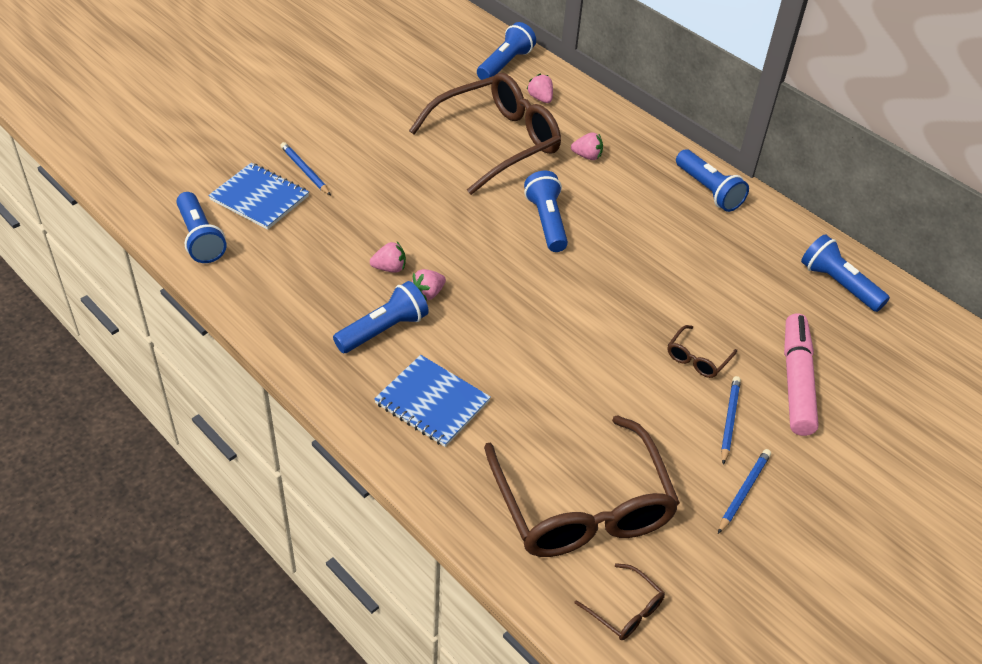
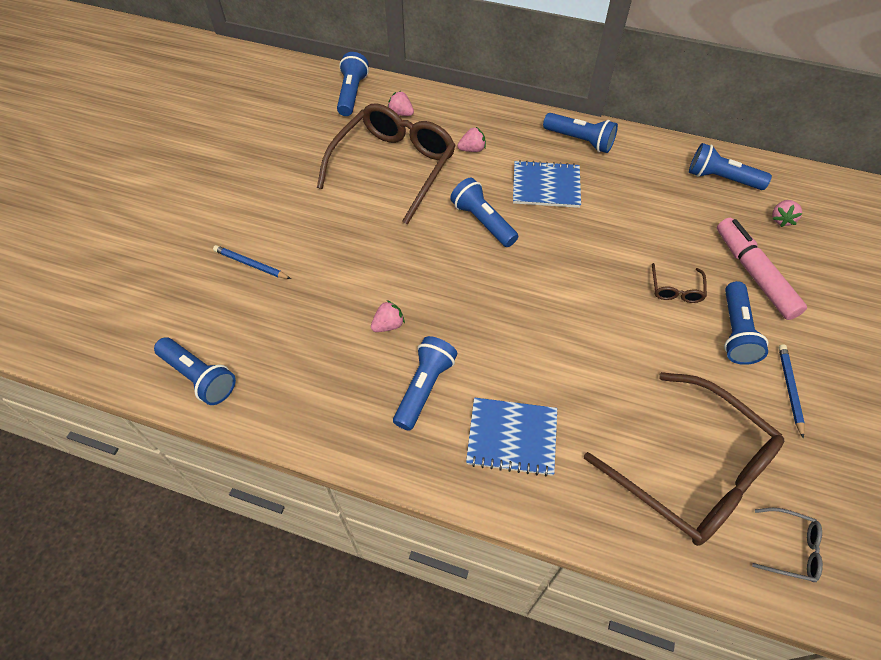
camera: 25 degrees left, 10 degrees up
(260, 198) = (228, 310): blue notebook -> blue notebook (546, 186)
(428, 293) = (436, 333): pink strawberry -> pink strawberry (781, 219)
(625, 610) = (790, 548): brown glasses -> grey glasses
(729, 420) = (735, 332): blue pencil -> blue flashlight

